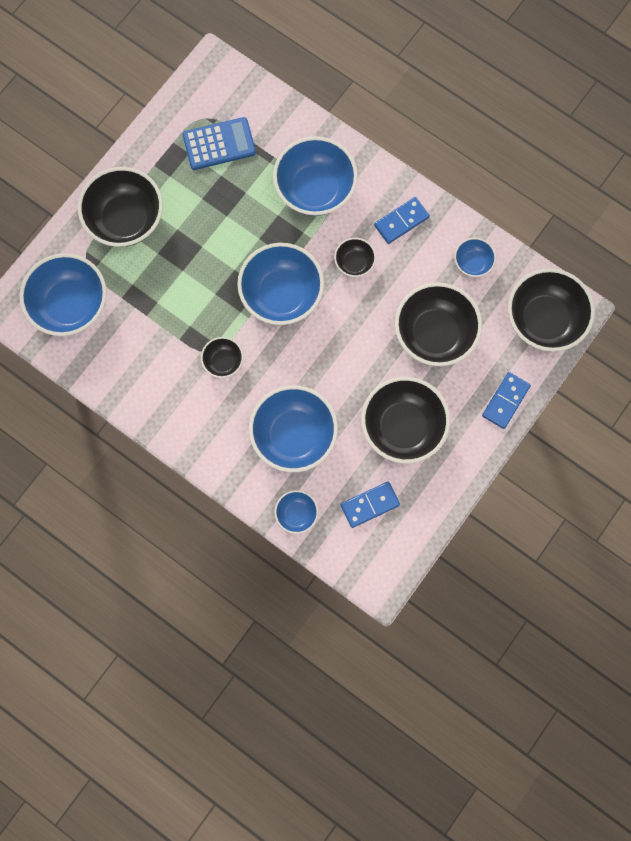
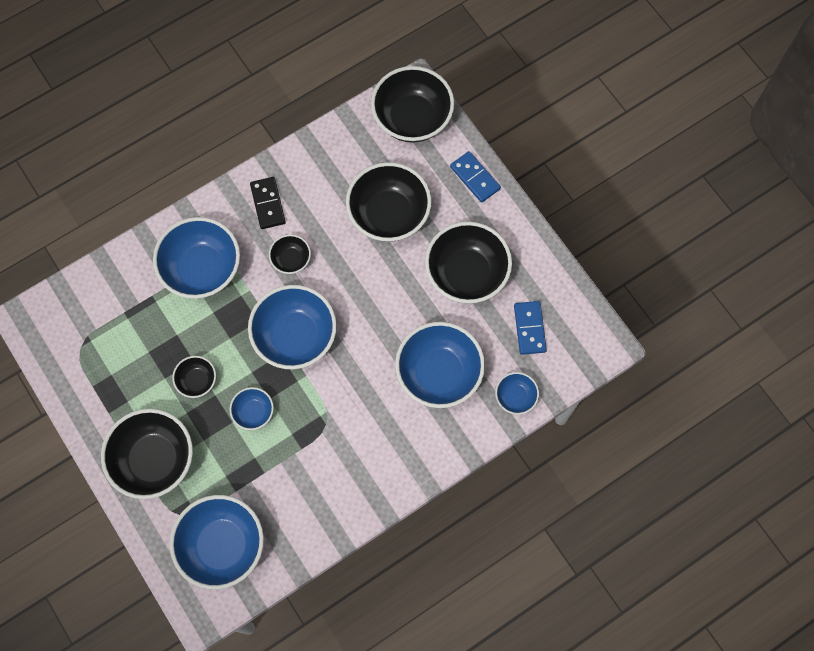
camera: 70 degrees left, 5 degrees down
(219, 144) = (115, 342): blue calculator -> none
(223, 361) = (341, 414): black bowl -> black bowl (197, 381)
(401, 221) = (268, 204): blue domino -> black domino
(472, 263) = (334, 157): blue bowl -> blue bowl (253, 412)

